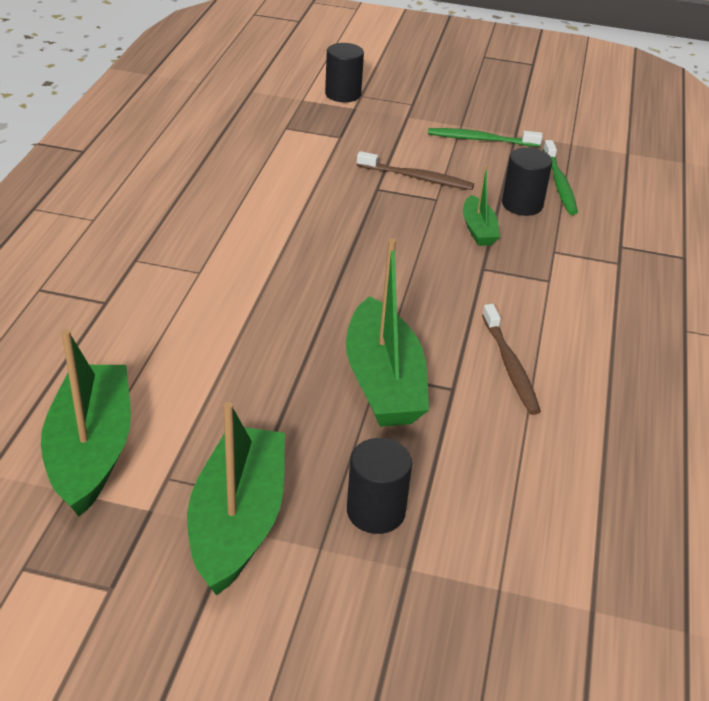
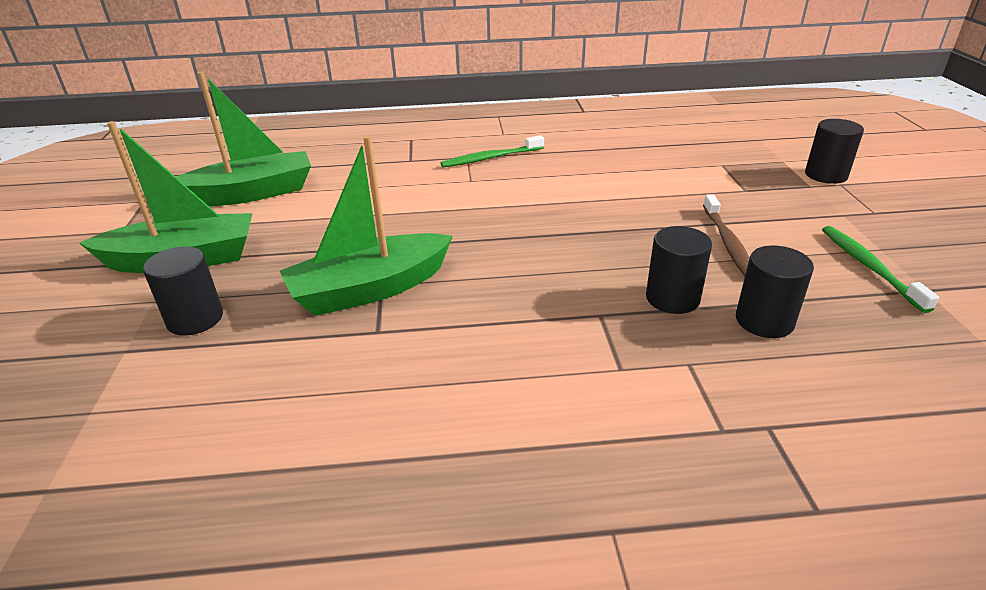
camera: 75 degrees right, 5 degrees down
(478, 230) = (672, 298): green boat -> black cylinder
(510, 366) = (432, 364): brown toothbrush -> none
(559, 184) = (855, 344): green toothbrush -> green toothbrush (490, 158)

